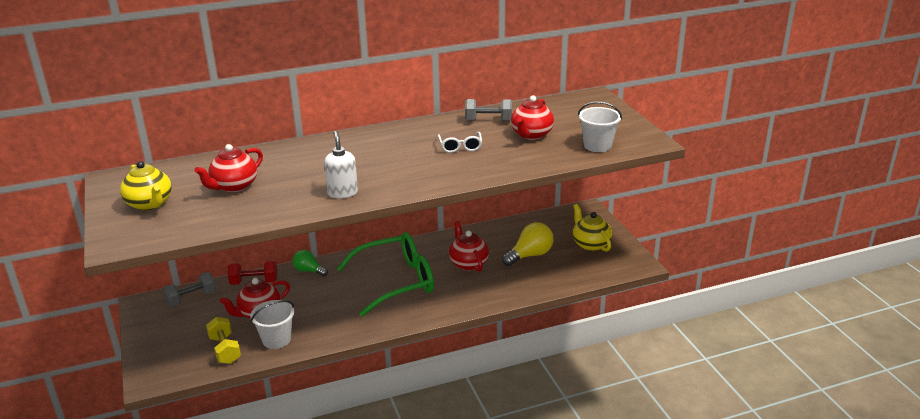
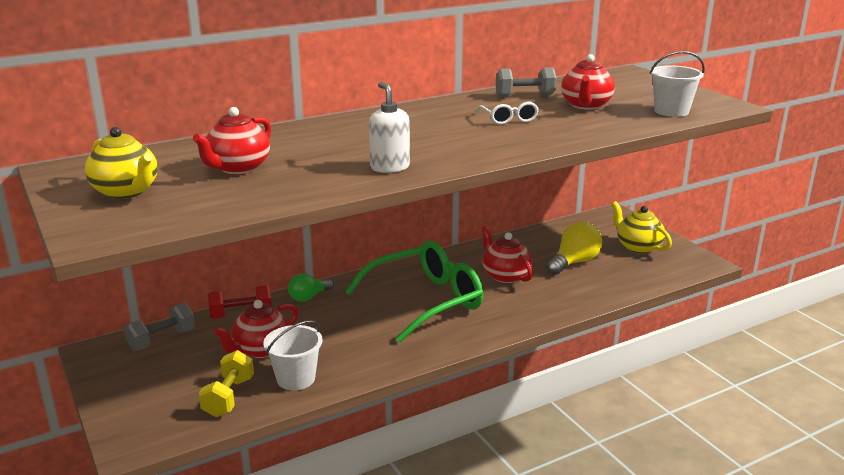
camera: 10 degrees left, 5 degrees down
(225, 350) = (229, 397): yellow dumbbell -> yellow dumbbell turned 45 degrees clockwise
(309, 271) = (309, 297): green light bulb -> green light bulb turned 60 degrees counterclockwise

